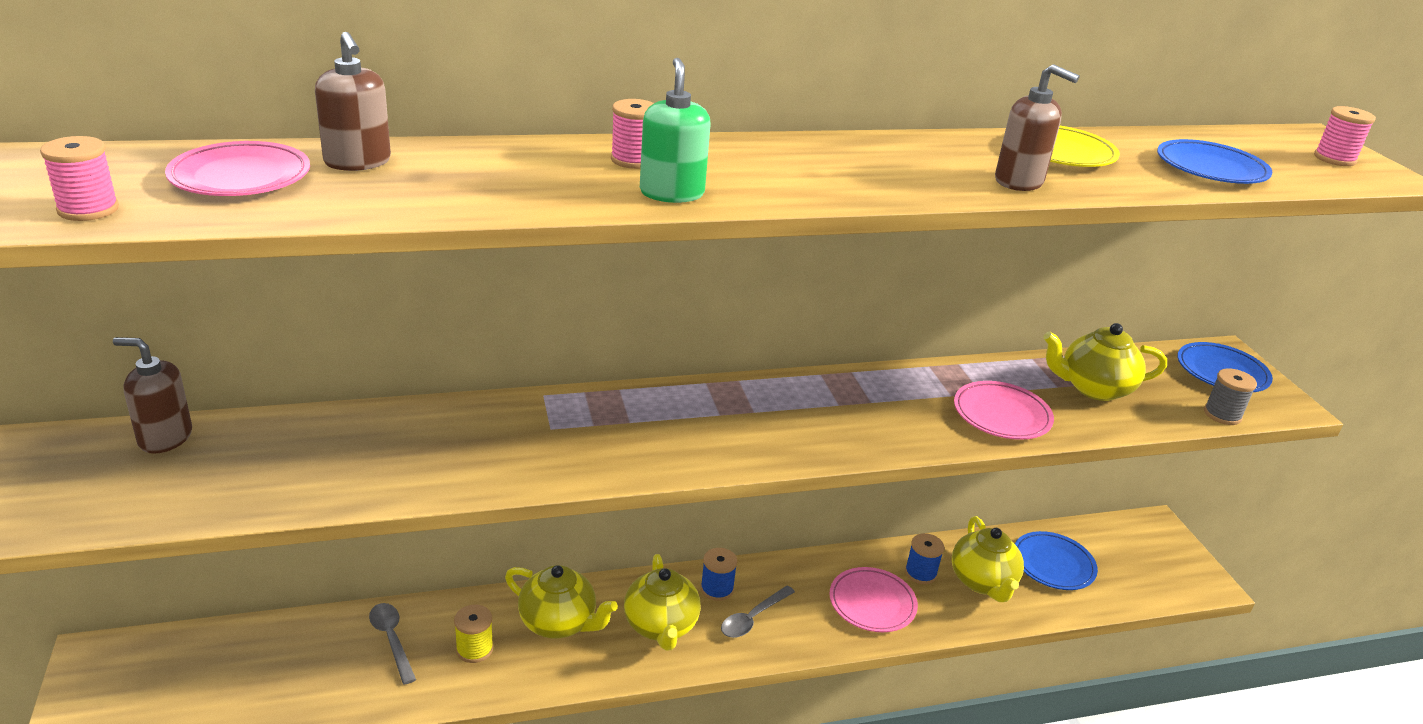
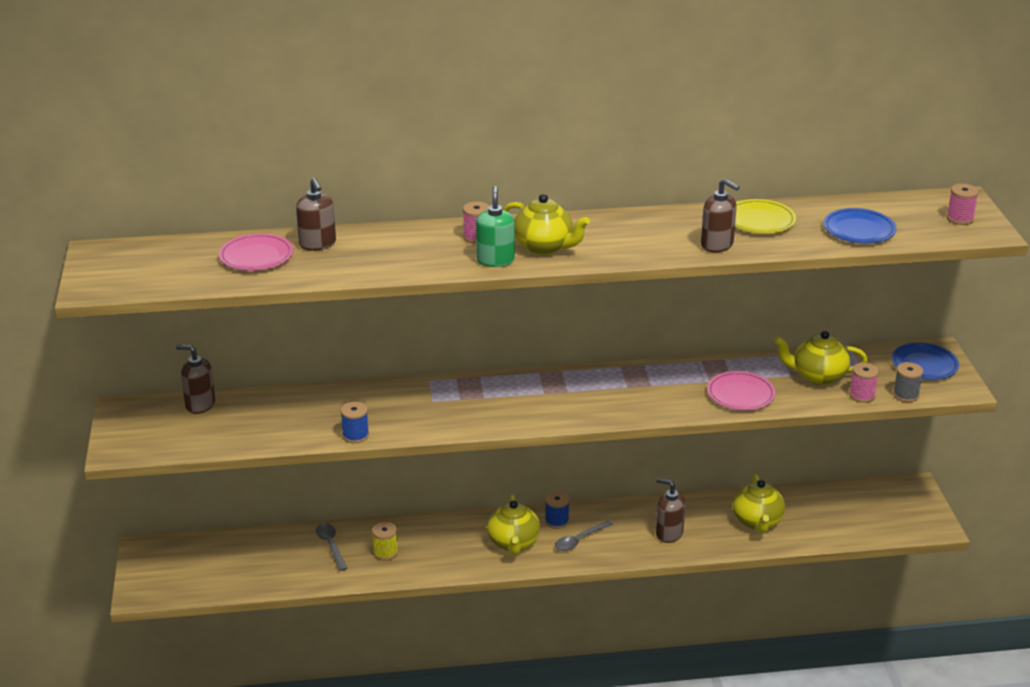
camera: 10 degrees right, 0 degrees up
(88, 209) = (185, 279): pink spool -> pink spool (862, 395)
(559, 622) = (443, 539): yellow teapot -> yellow teapot (544, 247)
(872, 603) = (669, 533): pink plate -> brown soap dispenser
(920, 573) = (711, 515): blue spool -> blue spool (355, 435)
(1053, 564) = (817, 512): blue plate -> none

